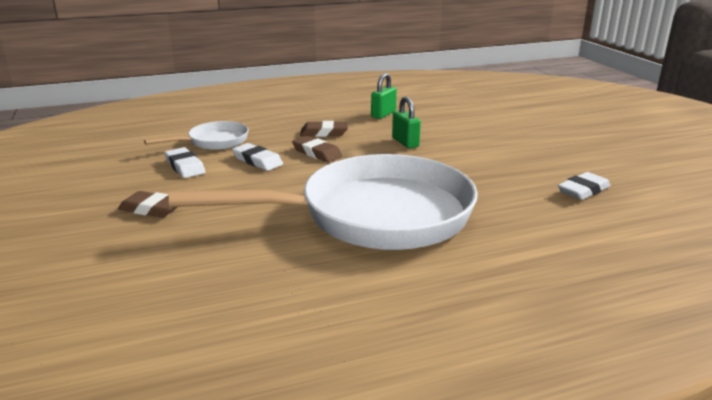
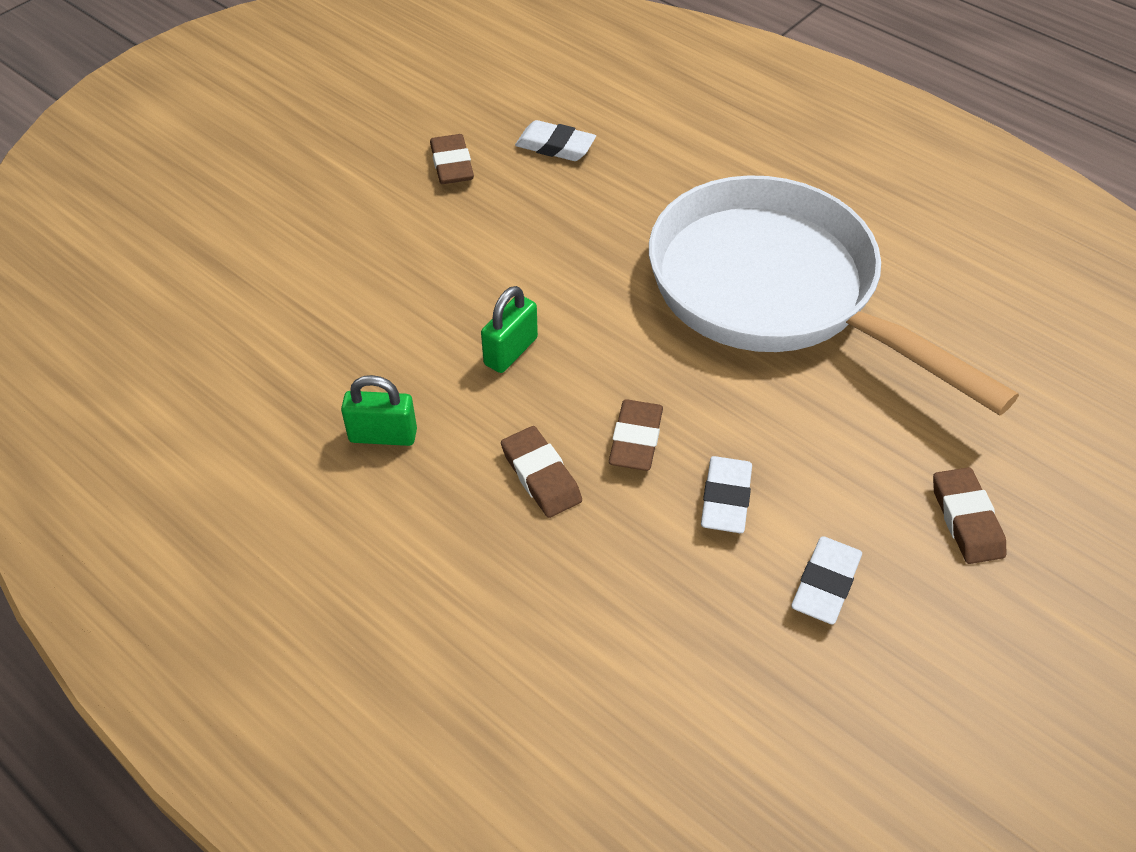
camera: 120 degrees left, 25 degrees up
(214, 142) = (702, 619): white pan -> none
(578, 159) = (452, 164): none -> brown eraser

